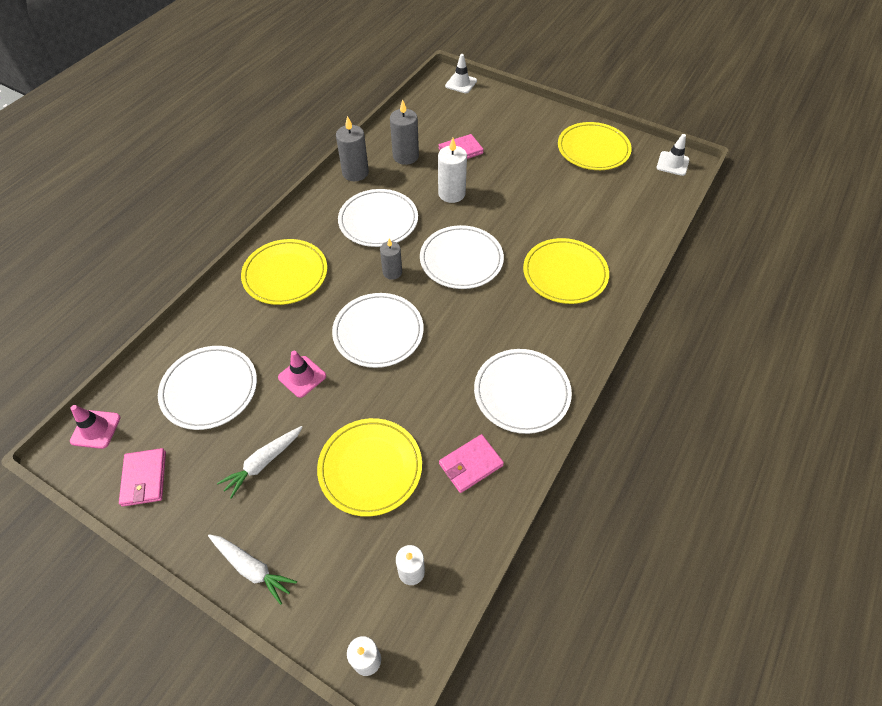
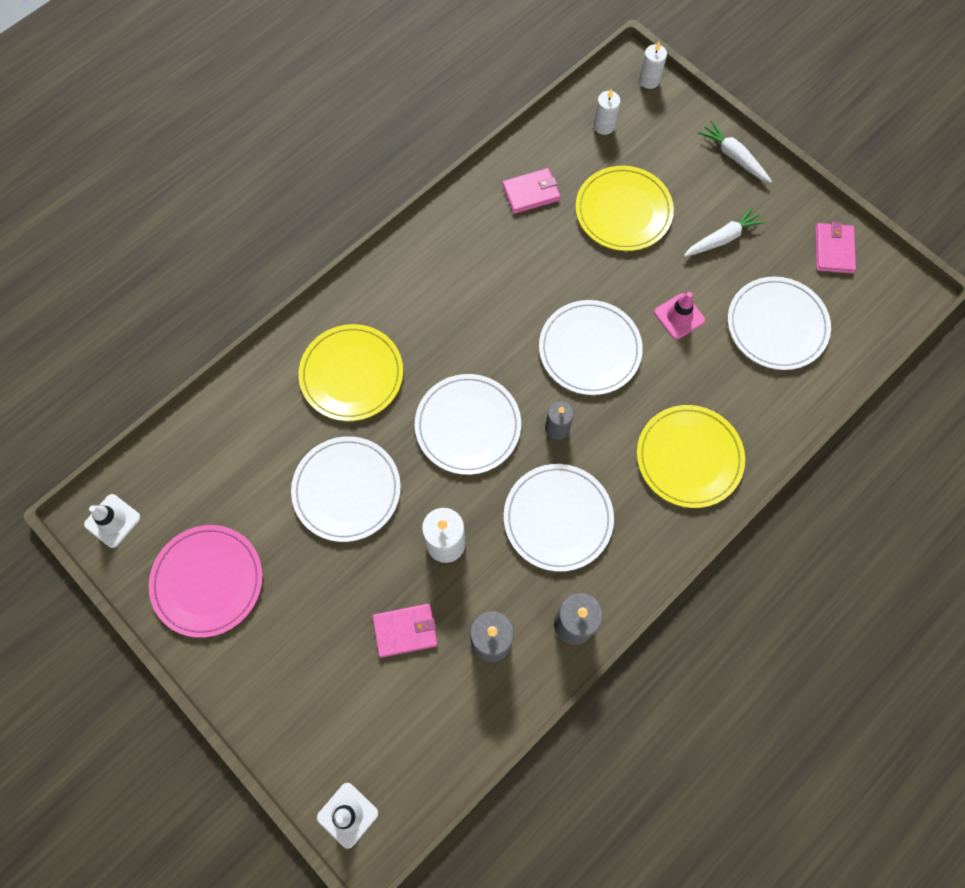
camera: 165 degrees left, 15 degrees up
(96, 429) = (889, 309): pink traffic cone -> none
(521, 392) = (459, 246): white plate -> white plate (347, 490)
(593, 149) = (208, 581): yellow plate -> pink plate

